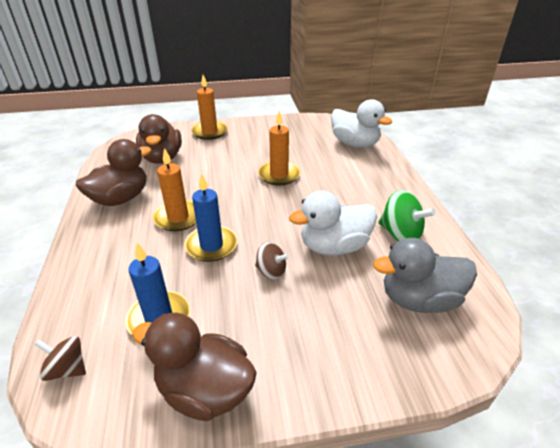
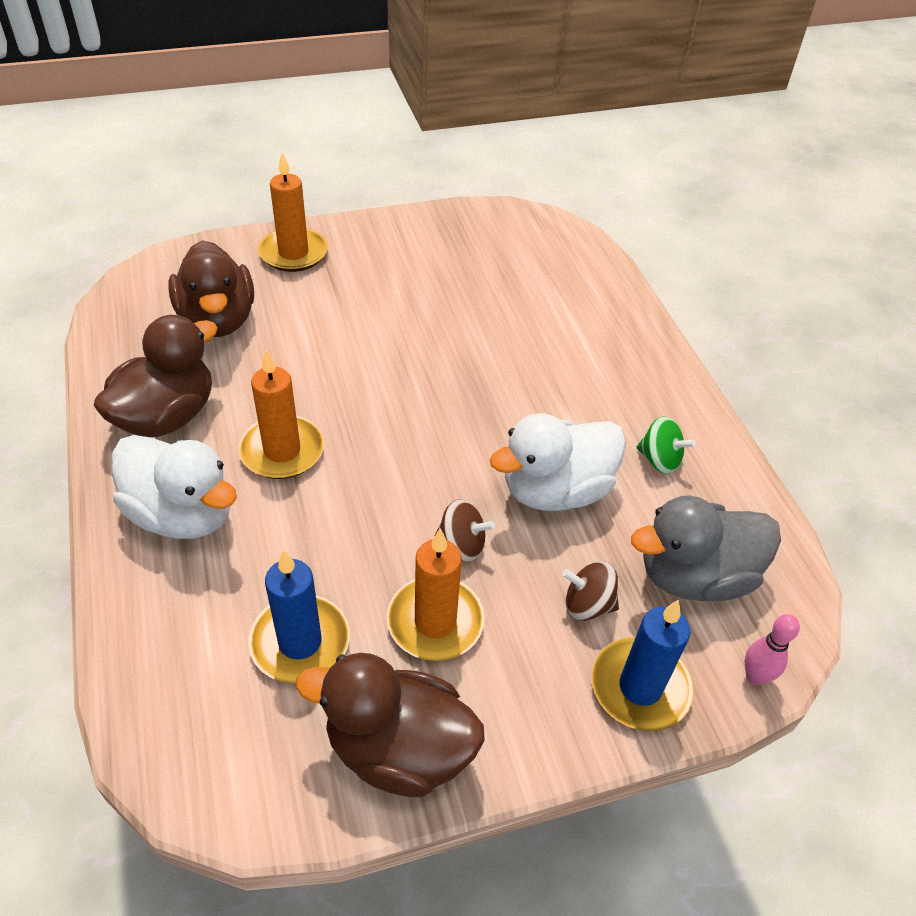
camera: 10 degrees left, 10 degrees up
(67, 369) = (180, 738): brown spinning top -> brown spinning top (587, 605)
(211, 245) = (353, 503): blue candle -> blue candle (640, 687)
(279, 175) = (442, 349): orange candle -> orange candle (435, 621)
(355, 144) = (567, 270): white duck -> white duck (183, 514)
(400, 234) = (659, 460): green spinning top -> green spinning top, size x0.64
(459, 365) = (755, 676): none -> pink bowling pin

